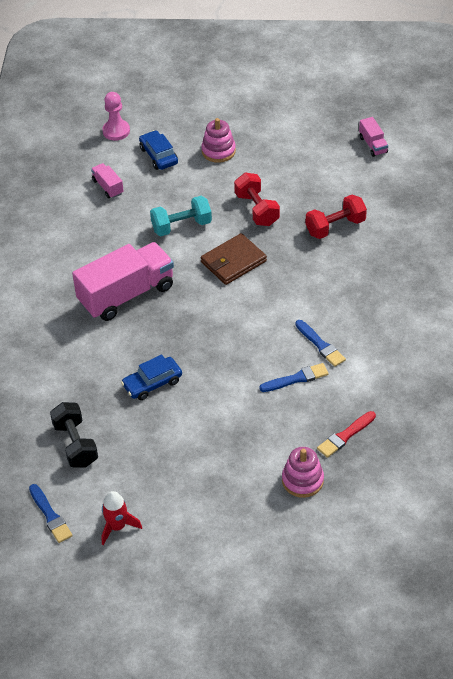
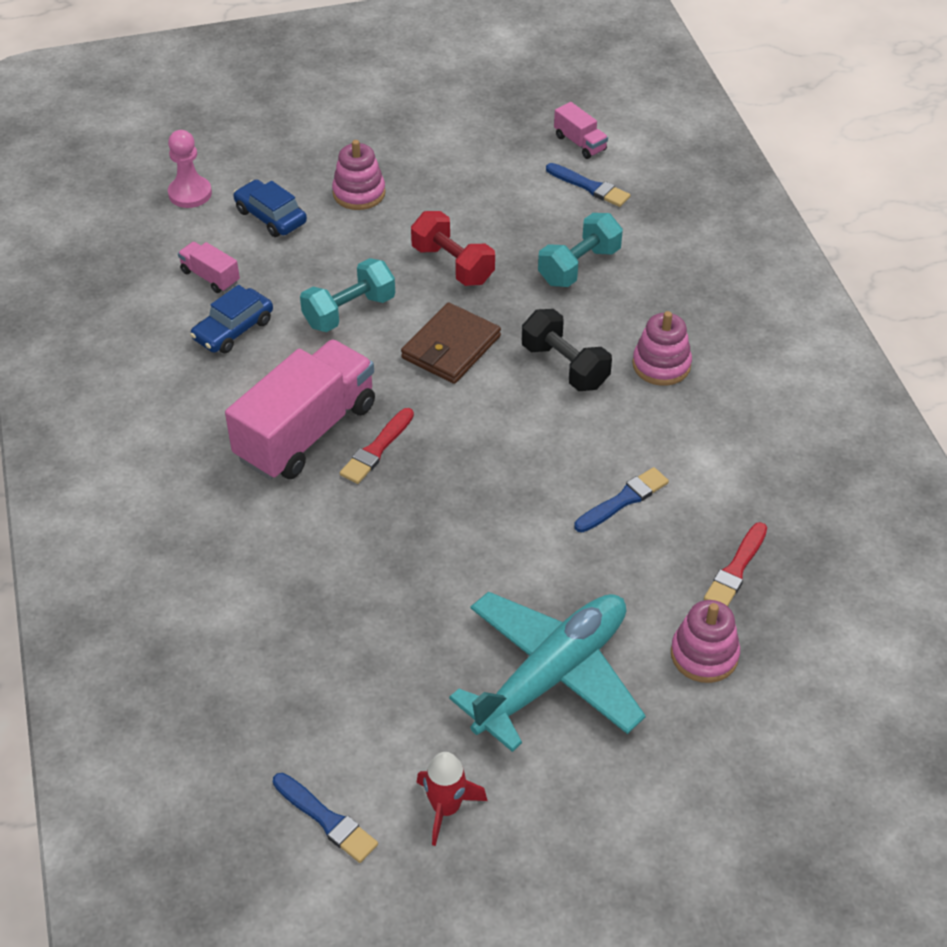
camera: 20 degrees left, 0 degrees up
(75, 444) = (321, 688): black dumbbell -> black dumbbell (565, 366)
(152, 383) = (405, 560): blue car -> blue car (233, 330)
(163, 314) = (376, 449): none -> red brush
(208, 469) = (552, 675): none -> turquoise plane
(320, 345) = (636, 441): blue brush -> blue brush (590, 187)
(335, 227) = (579, 266): red dumbbell -> turquoise dumbbell
(358, 301) = (661, 365): none -> pink stacking toy

